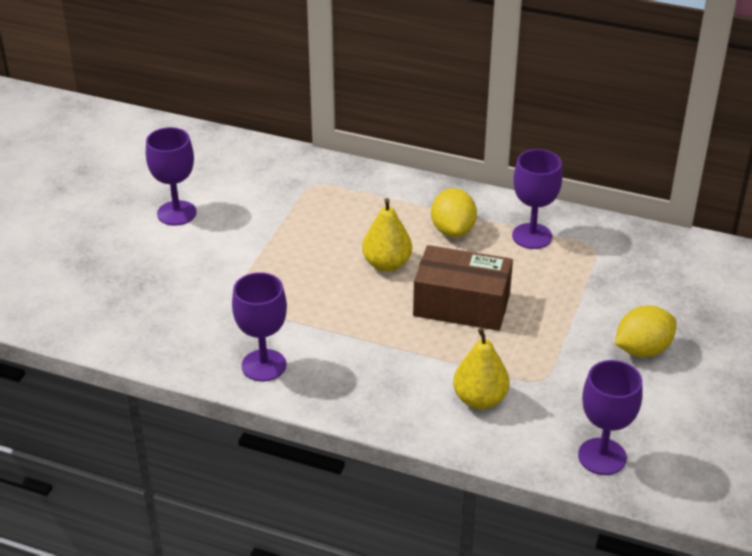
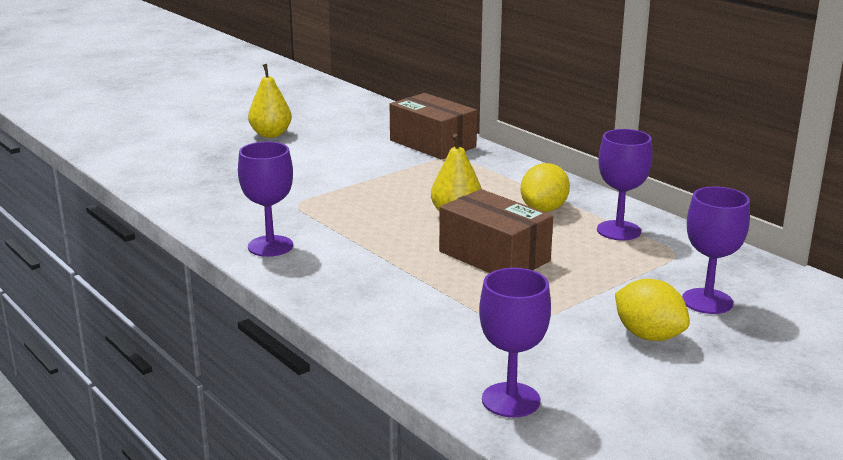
camera: 30 degrees right, 15 degrees down
(176, 213) = (319, 147): purple goblet -> purple goblet (707, 301)
(280, 171) = (432, 144): none -> brown box
(480, 399) = (434, 321): yellow pear -> yellow pear (271, 134)
(642, 350) = (648, 335): yellow lemon -> yellow lemon turned 45 degrees clockwise

